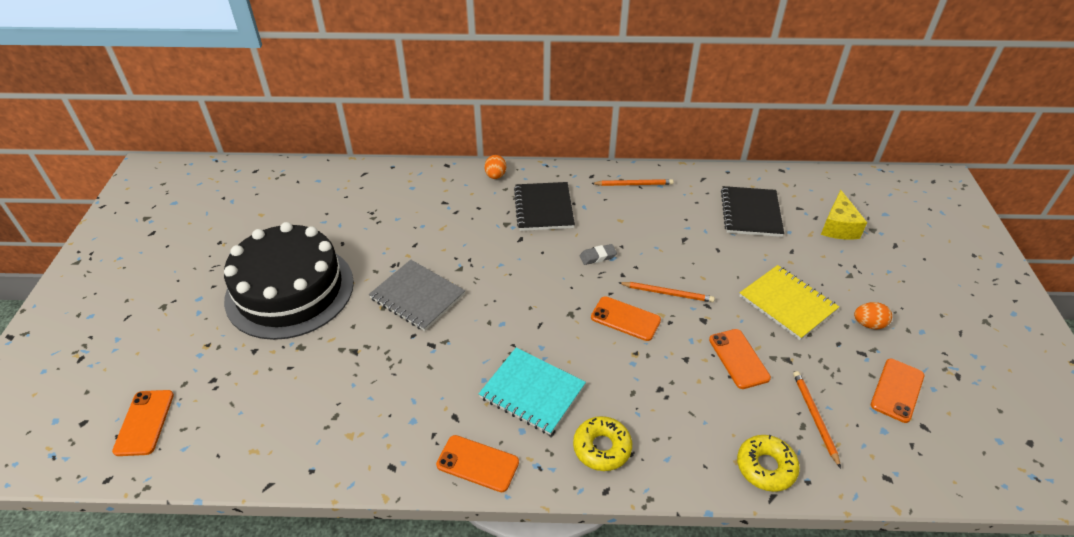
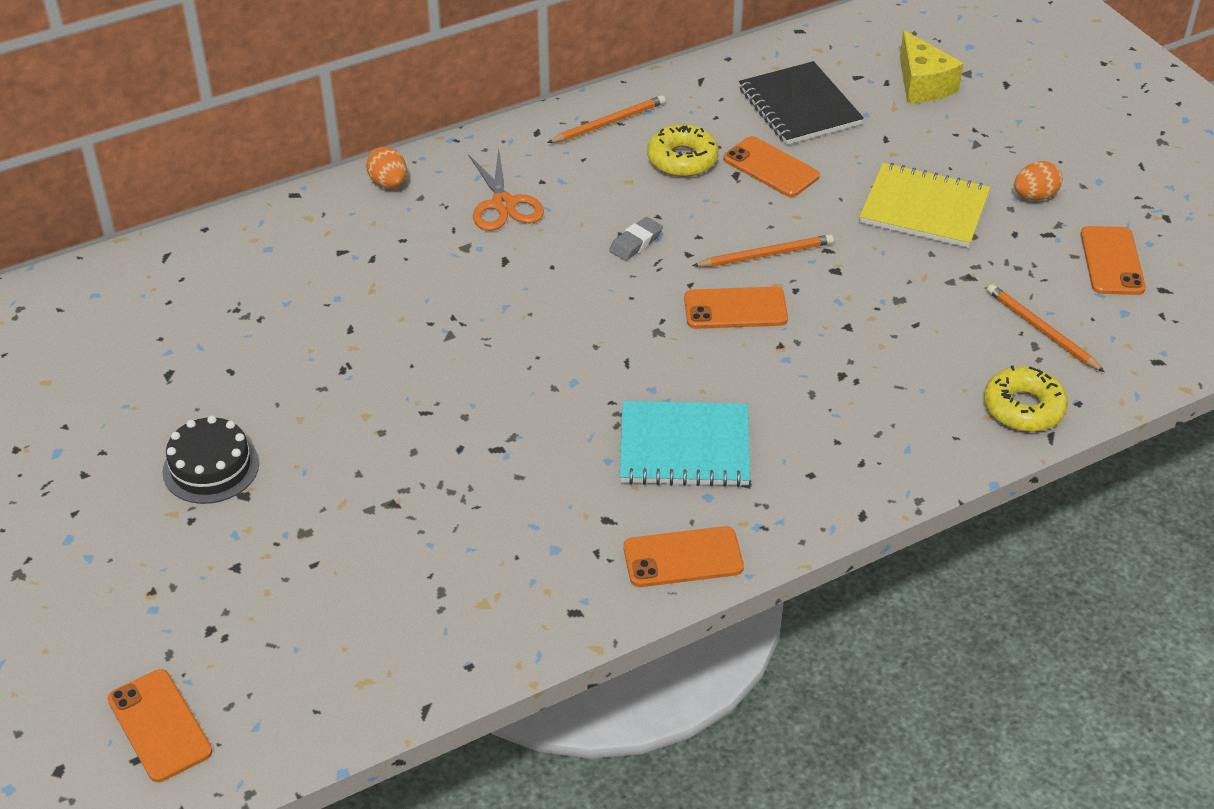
camera: 30 degrees left, 0 degrees up
(290, 290) = (211, 467): black cake -> black cake, size x0.44
(417, 296) = (420, 396): grey notebook -> none
(544, 208) = (503, 204): black notebook -> orange scissors
(602, 448) = (822, 471): yellow donut -> yellow donut (682, 159)
(738, 358) = (911, 300): orange phone -> orange phone (771, 167)

